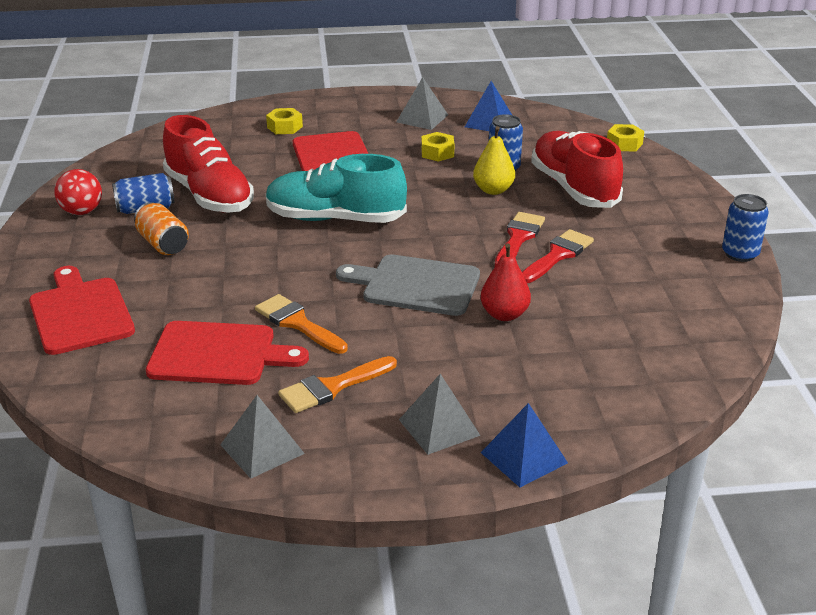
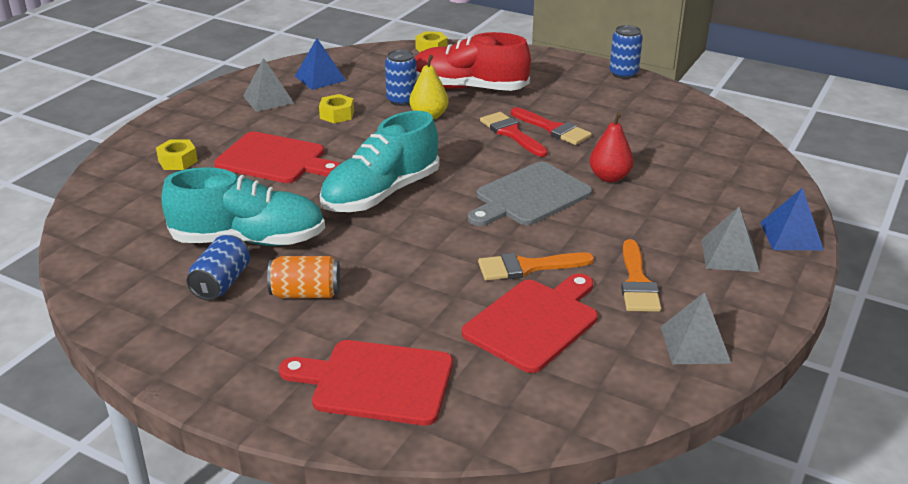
camera: 55 degrees left, 0 degrees up
(82, 212) = (170, 324): red ball -> none
(209, 195) = (248, 240): red shoe -> turquoise shoe
(558, 255) = (553, 129): red brush -> red brush turned 150 degrees clockwise

